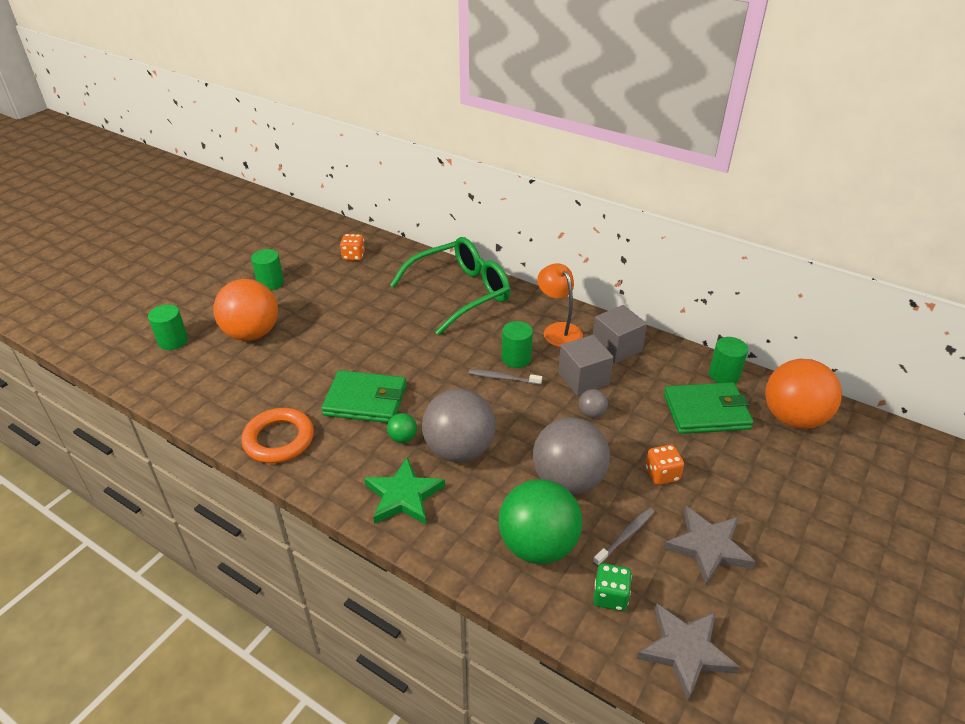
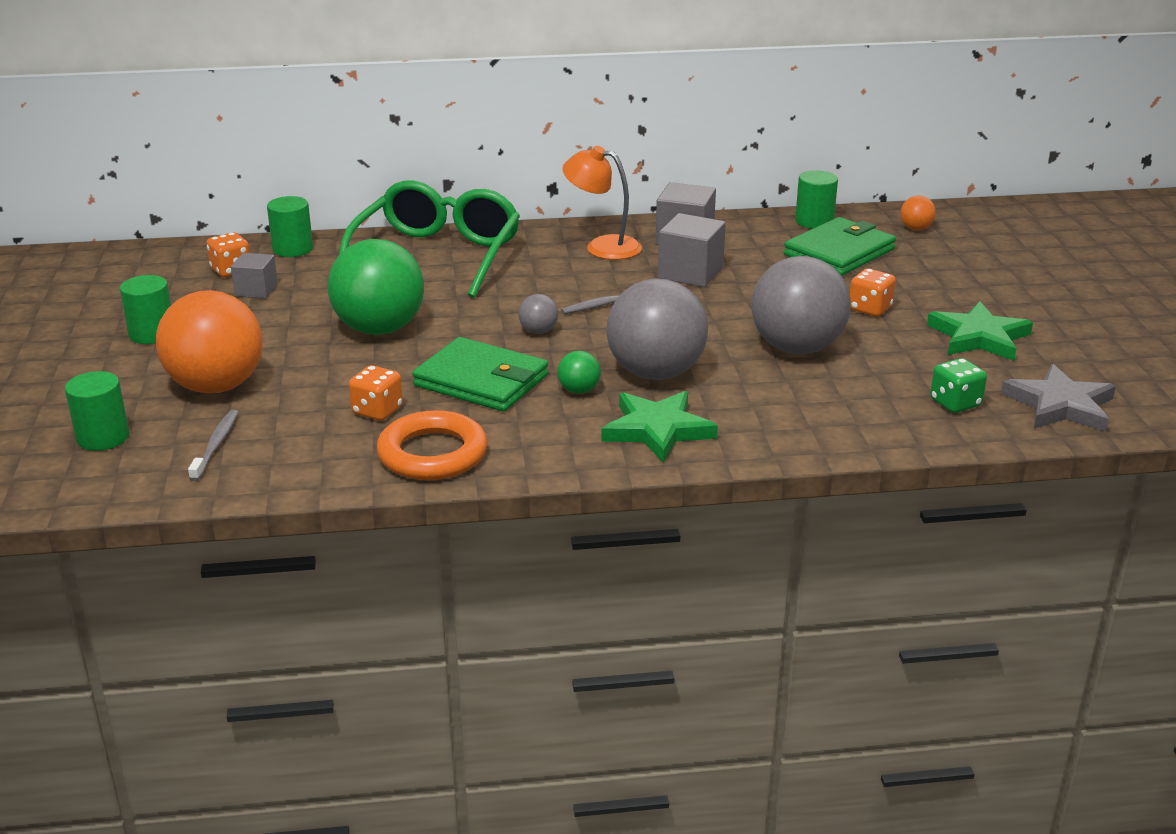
camera: 40 degrees left, 10 degrees down
(294, 392) = (377, 411): none -> orange dice
(347, 276) = (256, 290): none -> grey cube
(365, 400) = (481, 381): green wallet -> green wallet turned 60 degrees clockwise
(516, 358) = (595, 284): green cylinder -> green cylinder (292, 249)
(538, 546) = (844, 402): green ball -> green ball (379, 329)
(591, 413) = (740, 294): grey ball -> grey ball (538, 331)
(625, 536) = (905, 361): grey toothbrush -> grey toothbrush (216, 445)
(708, 547) = (979, 337): grey star -> green star
(793, 418) = (915, 228): orange ball -> orange ball, size x0.42

